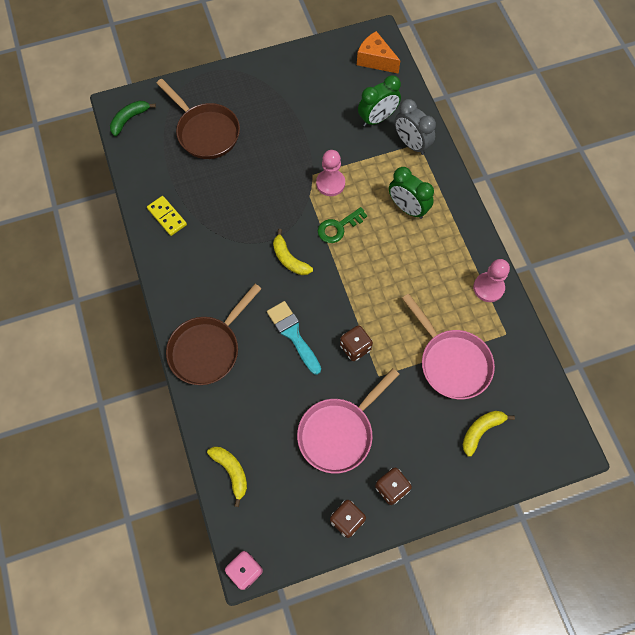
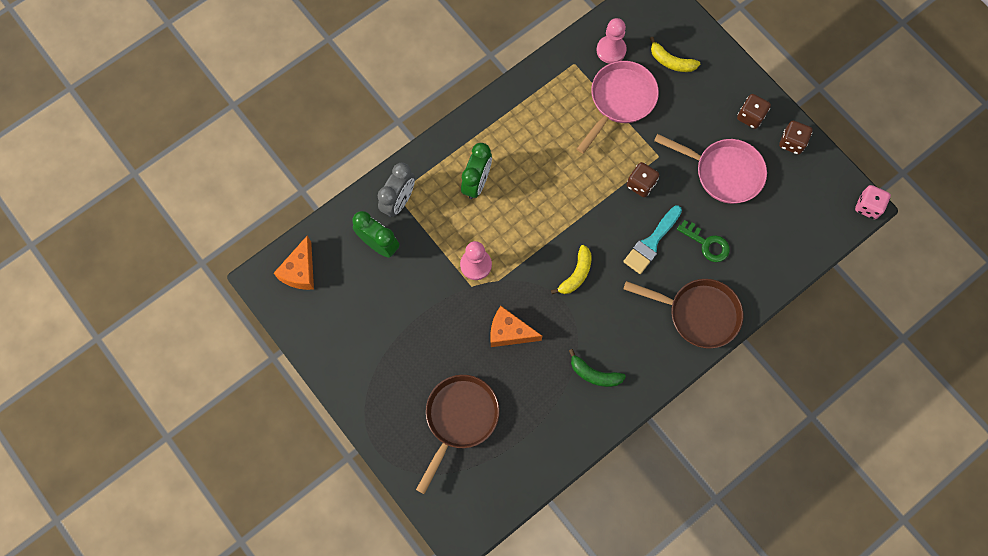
camera: 110 degrees left, 5 degrees up
(129, 119) = (473, 512): green banana -> green banana (594, 374)
(167, 217) = (577, 415): yellow domino -> none
(231, 472) = (797, 248): yellow banana -> none
(260, 189) = (509, 332): none -> orange cheese
(338, 227) = (523, 240): green key -> green key (707, 243)
(488, 288) = (534, 89): pink pawn -> pink pawn (611, 50)

